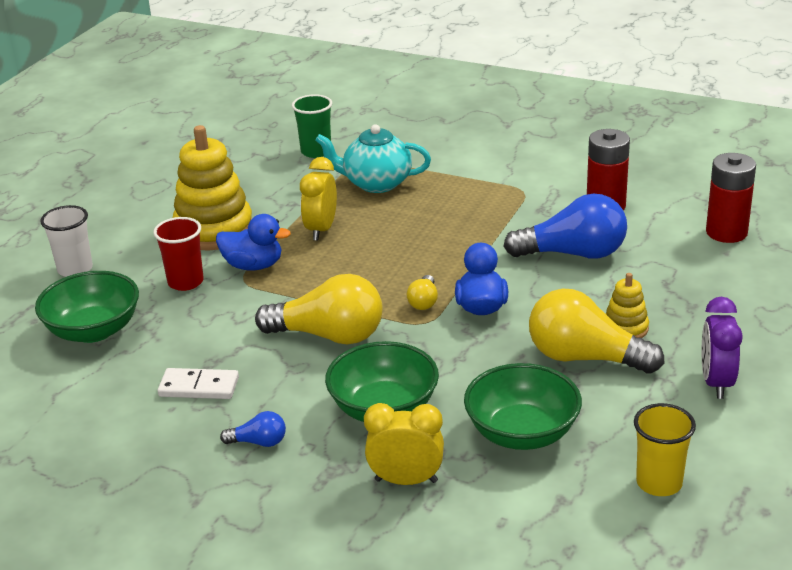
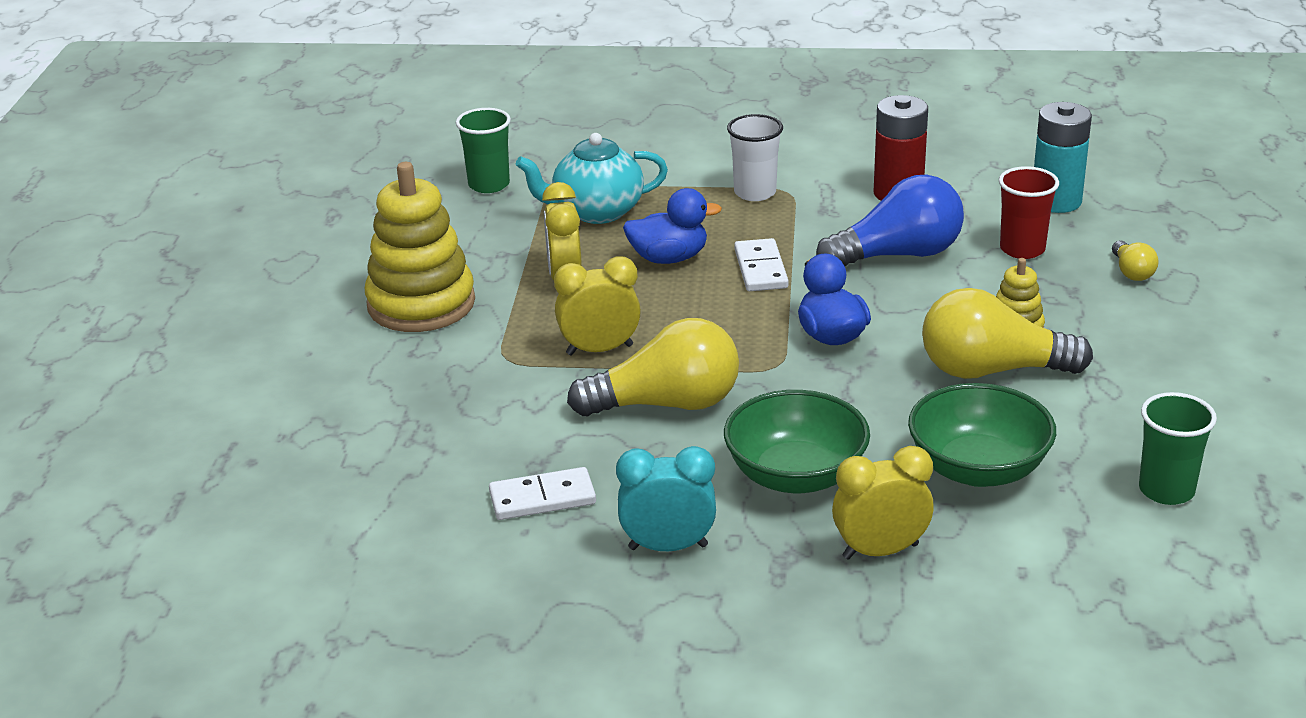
camera: 20 degrees left, 0 degrees up
(75, 269) = (262, 386): white cup -> white cup (755, 192)
(93, 330) = (347, 458): green bowl -> none
(185, 282) = (430, 375): red cup -> red cup (1022, 249)
(253, 265) = (507, 338): blue duck -> blue duck (669, 258)
(258, 442) = (668, 547): blue light bulb -> turquoise clock
(310, 286) = (599, 350): none -> yellow clock
(424, 301) = (757, 342): yellow light bulb -> yellow light bulb (1131, 272)
(464, 246) = (760, 269): none -> white domino
(659, 483) = (1166, 490): yellow cup -> green cup
(716, 383) = (1155, 369): purple clock -> none
(726, 232) = (1056, 201): red battery -> turquoise battery

